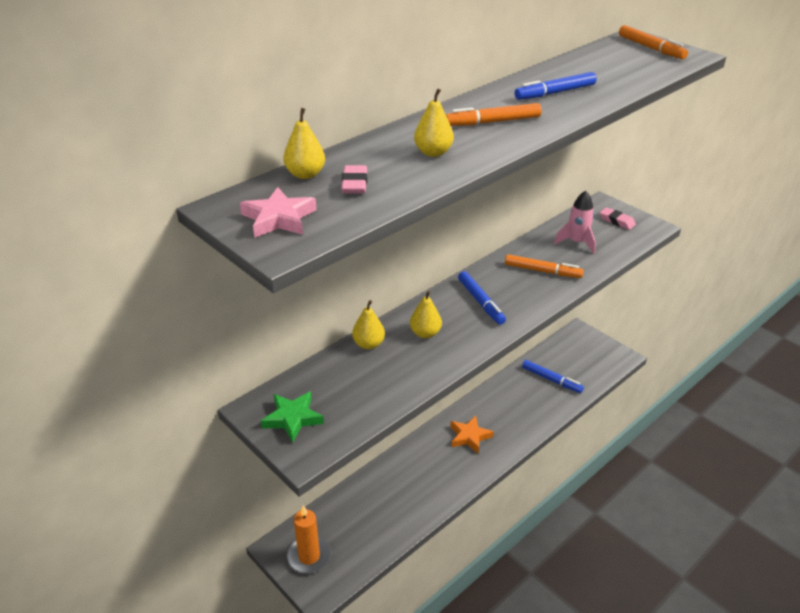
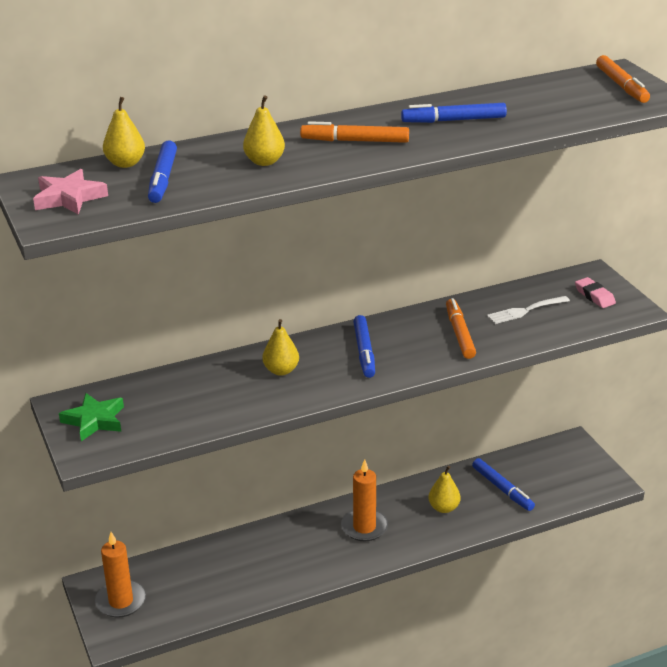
camera: 20 degrees right, 5 degrees down
(354, 184) = (163, 179): pink eraser -> blue marker
(368, 344) = (214, 369): yellow pear -> yellow pear (443, 508)
(469, 436) = (364, 527): orange star -> orange candle
(542, 271) = (459, 334): orange marker -> orange marker turned 135 degrees counterclockwise
(577, 242) = (525, 311): pink rocket -> white fork

